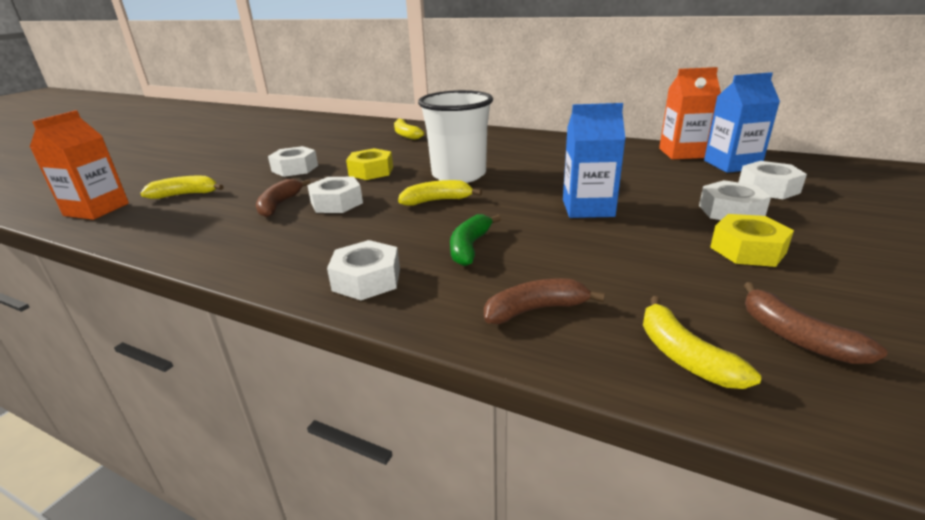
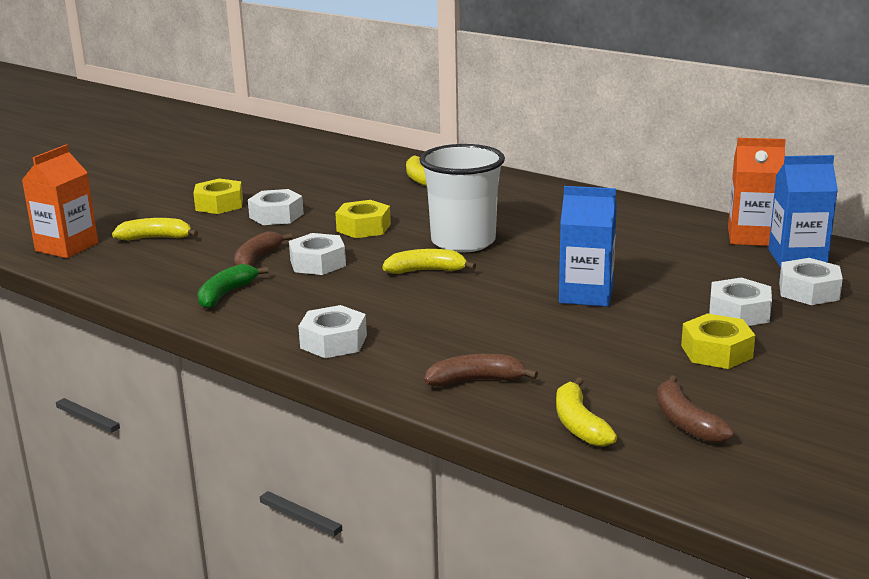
camera: 10 degrees right, 5 degrees down
(245, 164) = (219, 204): none -> yellow nut
(470, 247) = (441, 322): green banana -> green banana (226, 294)

